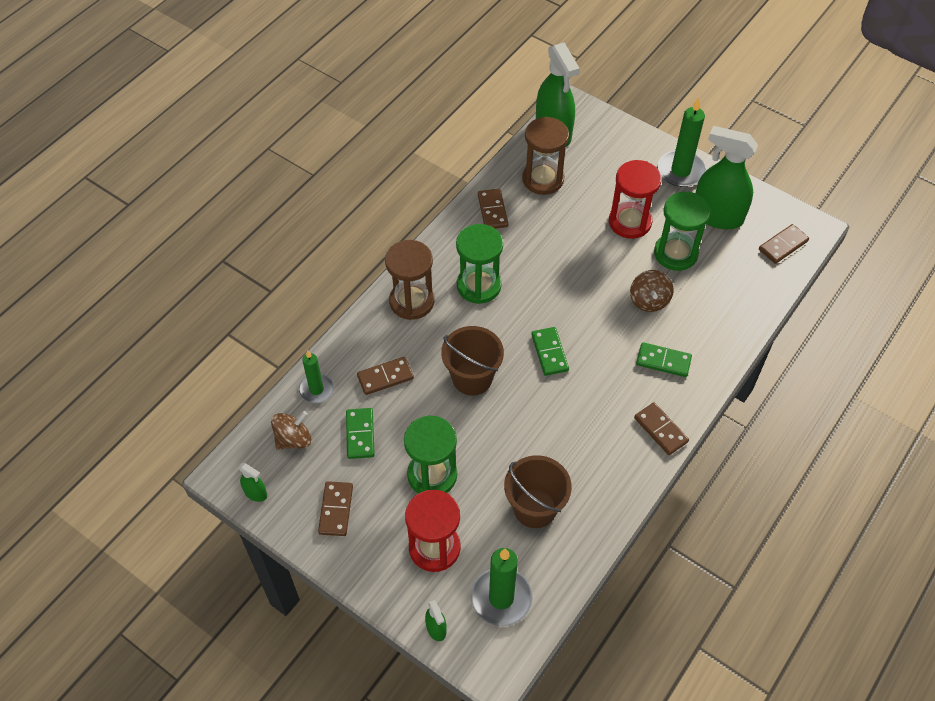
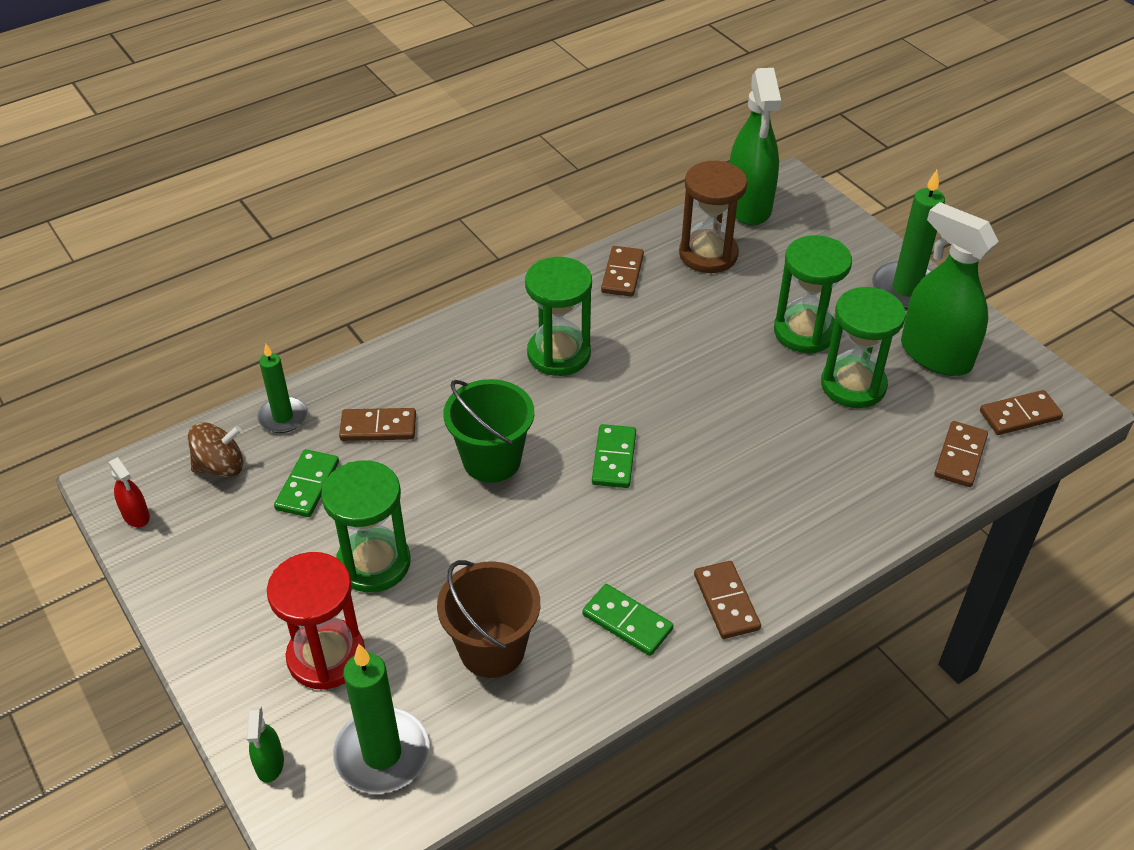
camera: 20 degrees right, 10 degrees down
(255, 493) = (136, 515): green spray bottle -> red spray bottle
(336, 510) = (224, 567): brown domino -> brown domino (960, 456)
(411, 301) = (461, 349): brown hourglass -> none
(472, 378) = (492, 460): brown bucket -> green bucket
(630, 222) = (804, 332): red hourglass -> green hourglass
(649, 300) = (787, 432): brown spinning top -> none
(663, 361) = (772, 514): green domino -> green domino (627, 622)

